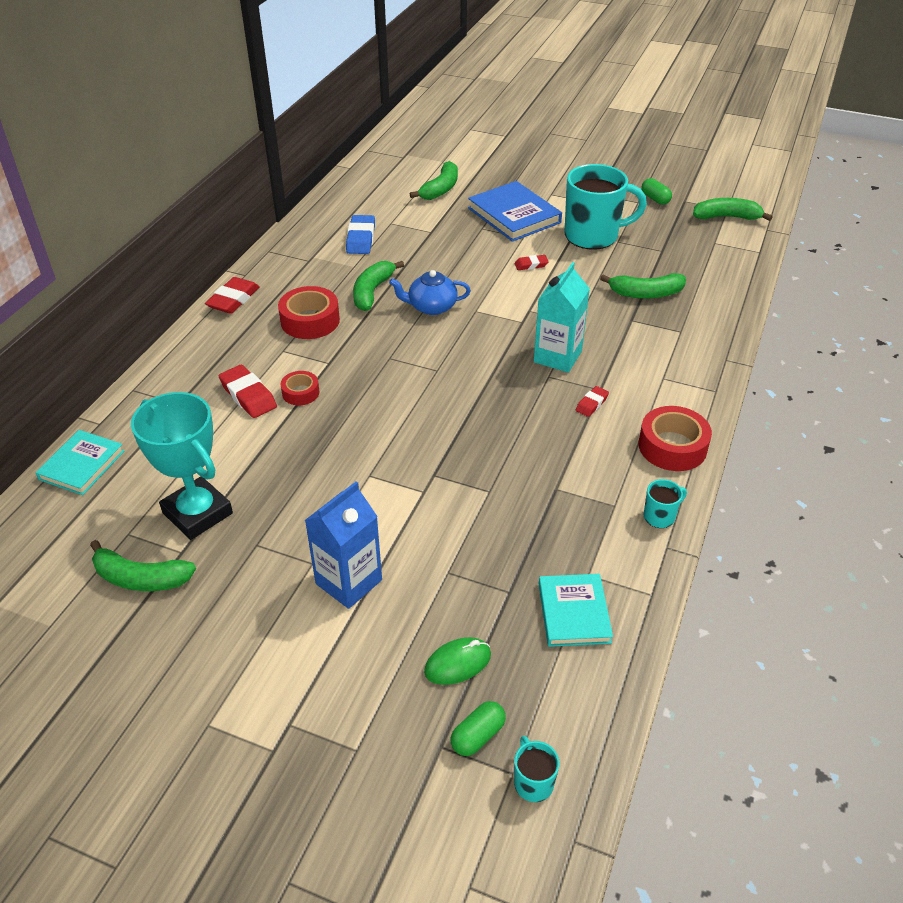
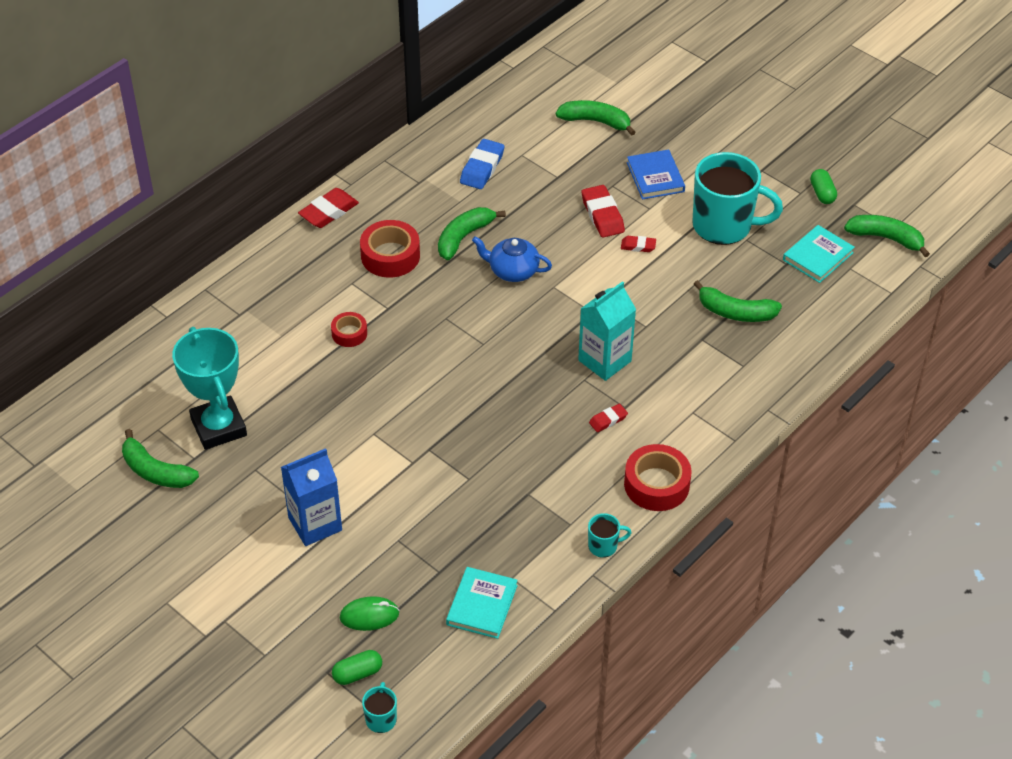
camera: 20 degrees right, 5 degrees up
(82, 465) = (140, 354): turquoise book -> turquoise book (817, 256)
(248, 396) = (302, 323): red eraser -> red eraser (602, 215)
(440, 189) = (595, 121): green banana -> green banana turned 120 degrees counterclockwise
(514, 215) = (655, 177): blue book -> blue book, size x0.65

